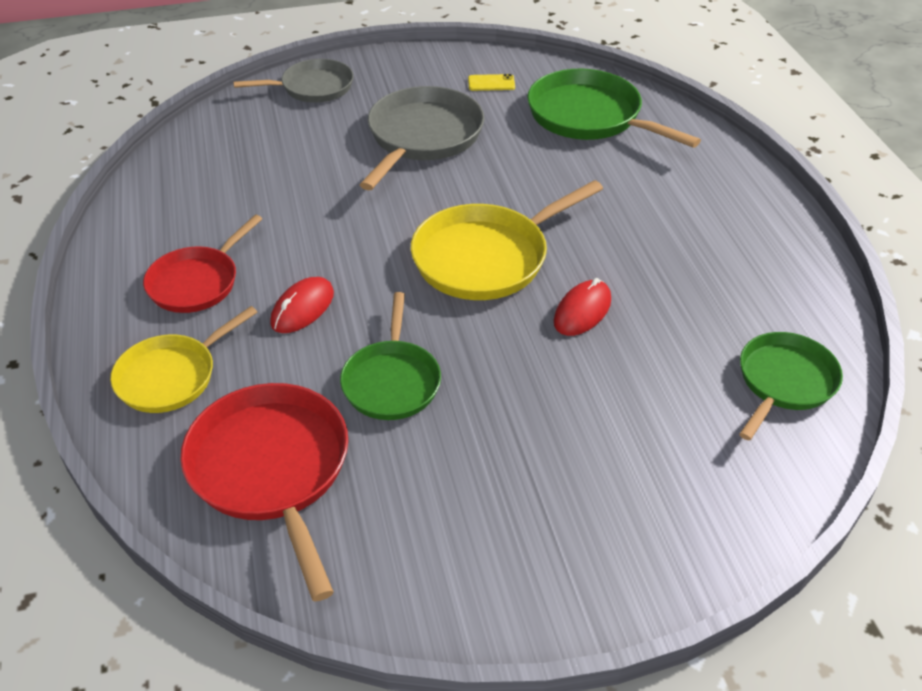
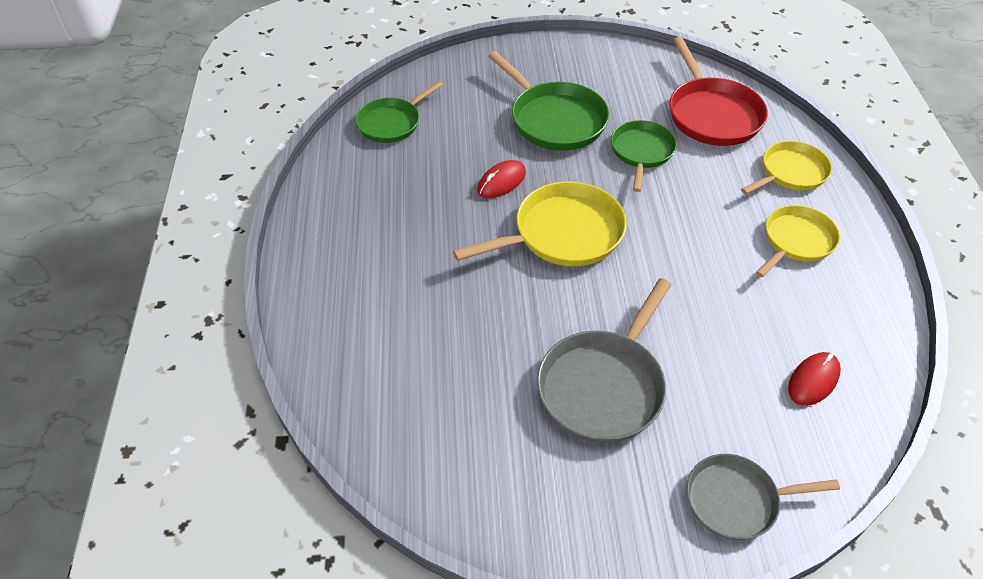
camera: 170 degrees left, 5 degrees up
(197, 282) = (796, 241): red pan -> yellow pan
(302, 308) = (708, 209): red mouse -> red mouse (813, 380)
(491, 83) = (510, 474): yellow phone -> none
(589, 116) = (414, 393): green pan -> green pan (554, 119)

